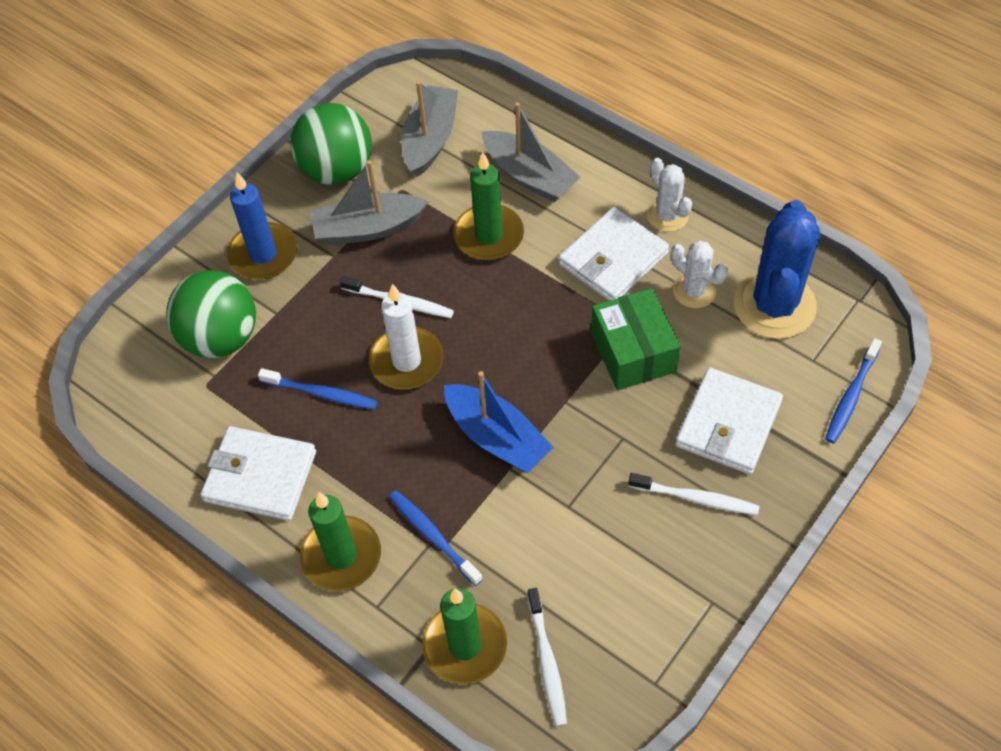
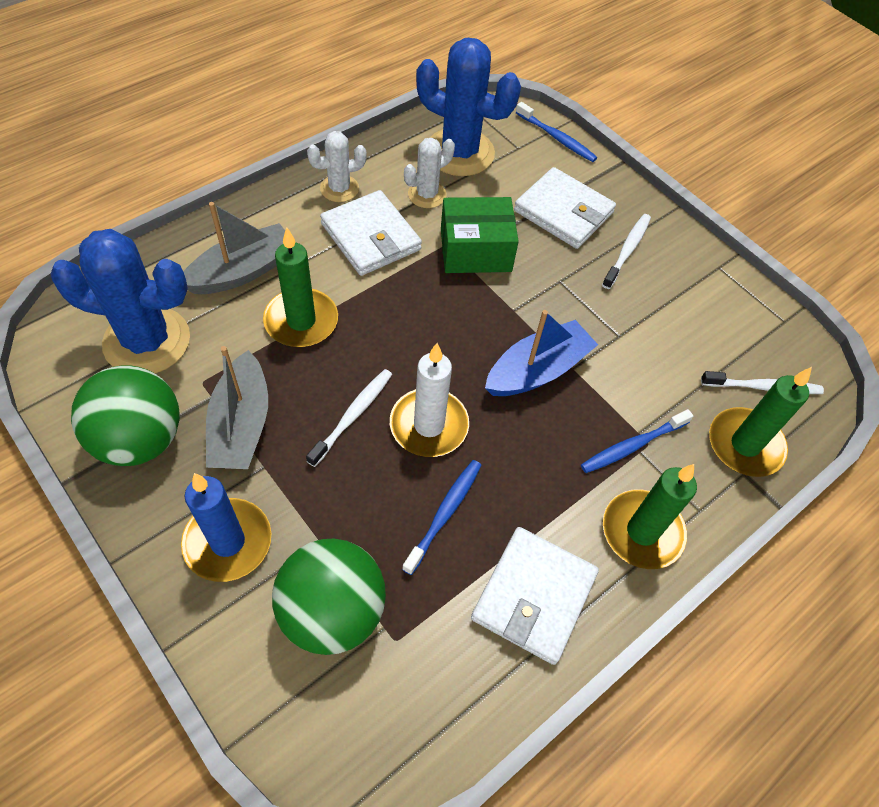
camera: 85 degrees left, 0 degrees up
(430, 139) = (147, 341): grey boat -> blue cactus

